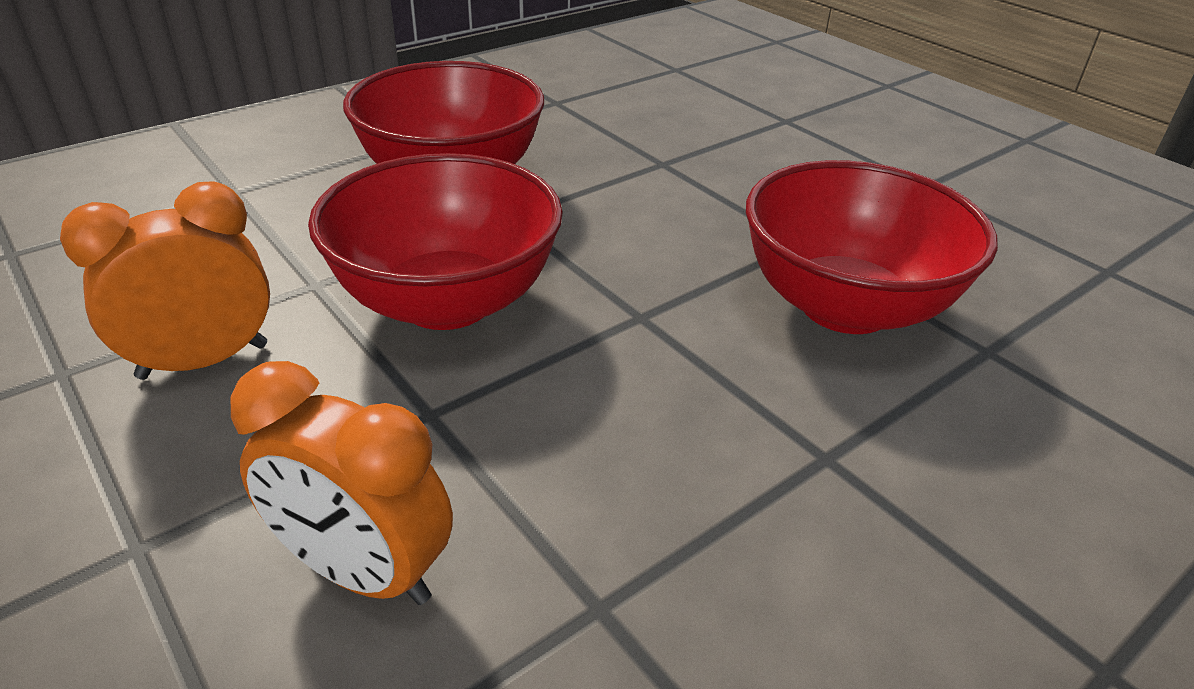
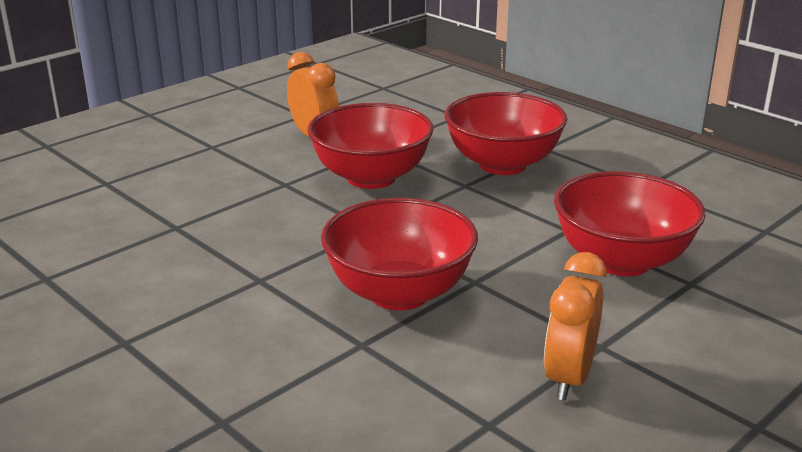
camera: 85 degrees right, 10 degrees down
(363, 571) = (198, 183): orange clock -> orange clock (569, 378)
(742, 145) = (621, 261): none -> red bowl

